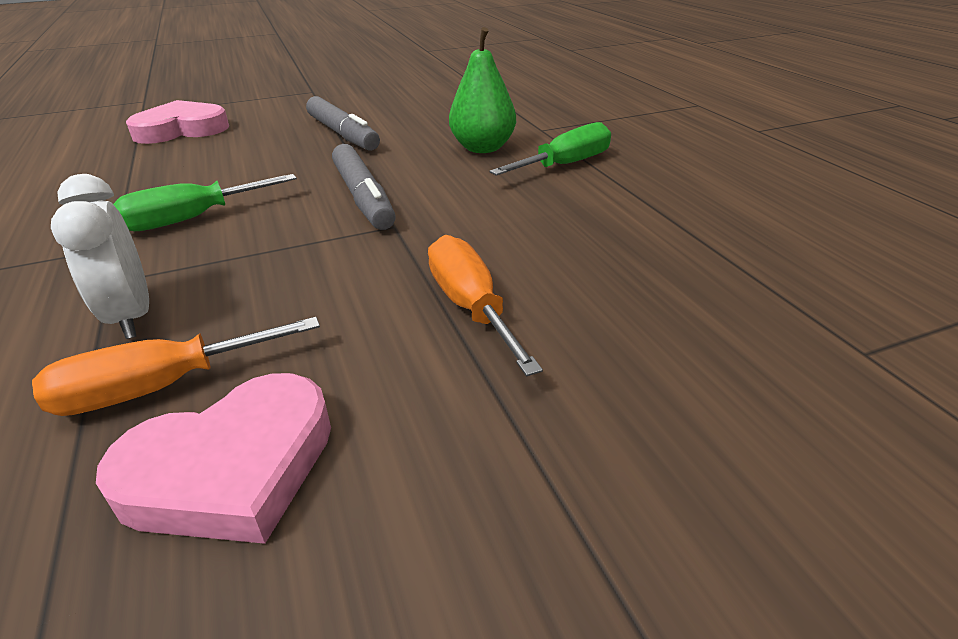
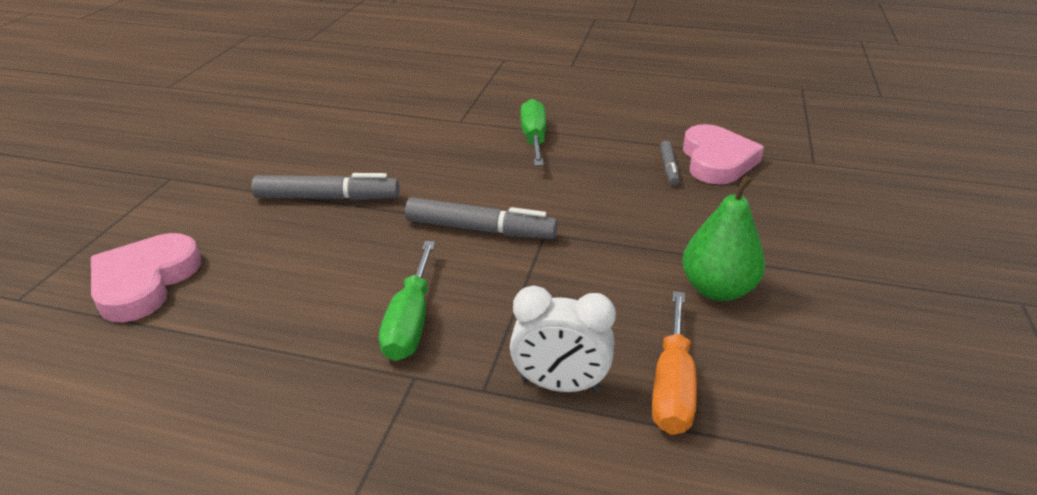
camera: 55 degrees left, 0 degrees up
(232, 468) = (775, 372): pink heart -> pink heart (717, 160)
(471, 307) = (683, 242): orange screwdriver -> none
(483, 148) = (460, 153): green pear -> green pear (717, 289)
(633, 247) = (669, 168): none -> grey marker

